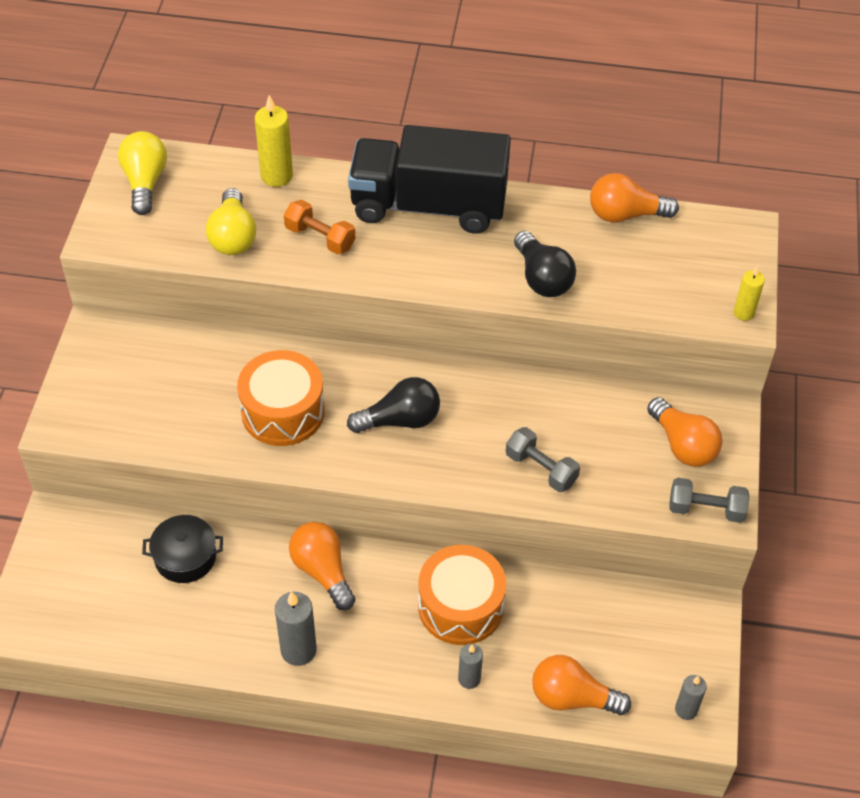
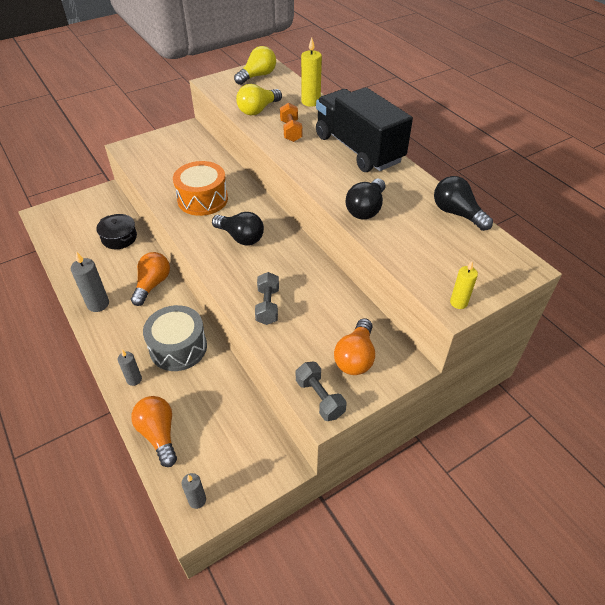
camera: 50 degrees right, 5 degrees down
(460, 606) = (178, 347): orange drum -> grey drum
(625, 214) = (457, 213): orange light bulb -> black light bulb

